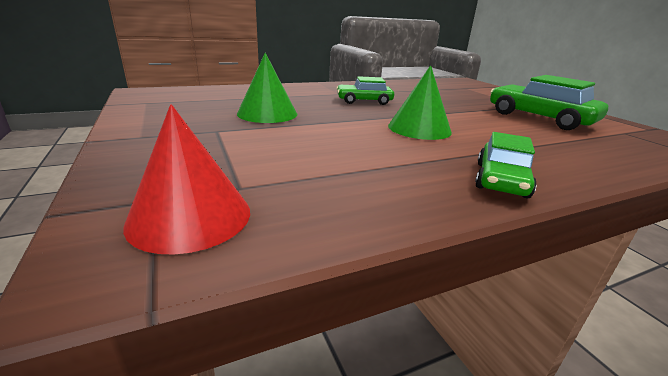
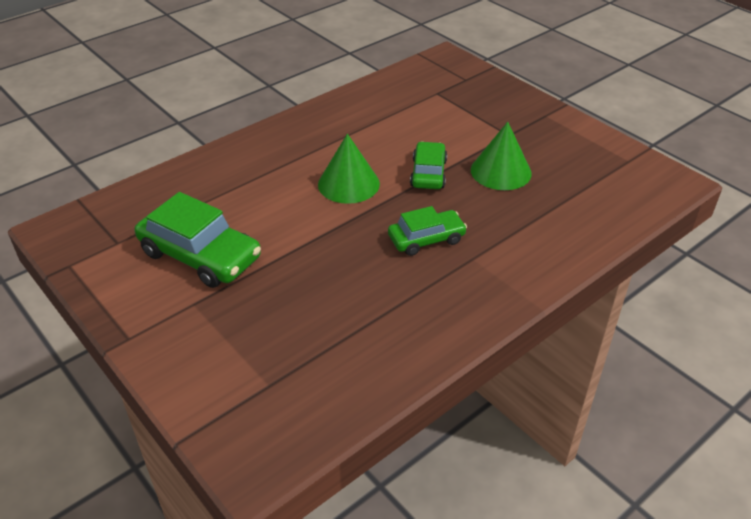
camera: 165 degrees right, 15 degrees up
(190, 216) = (440, 75): red cone -> none
(501, 180) = (292, 130): green car -> green car (428, 173)

